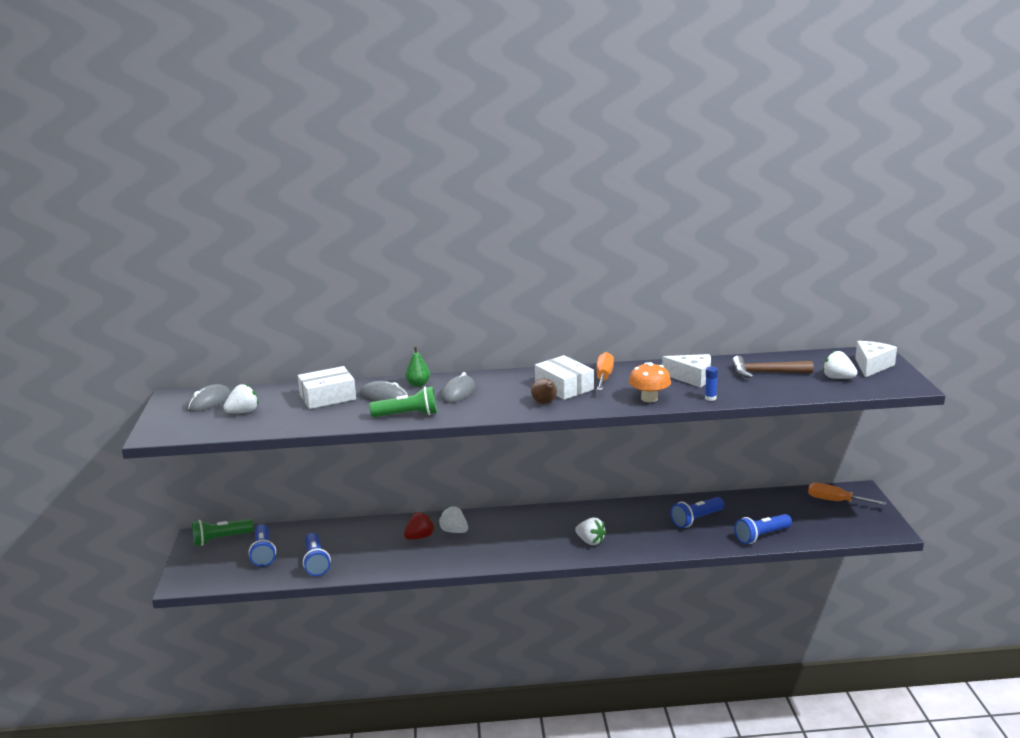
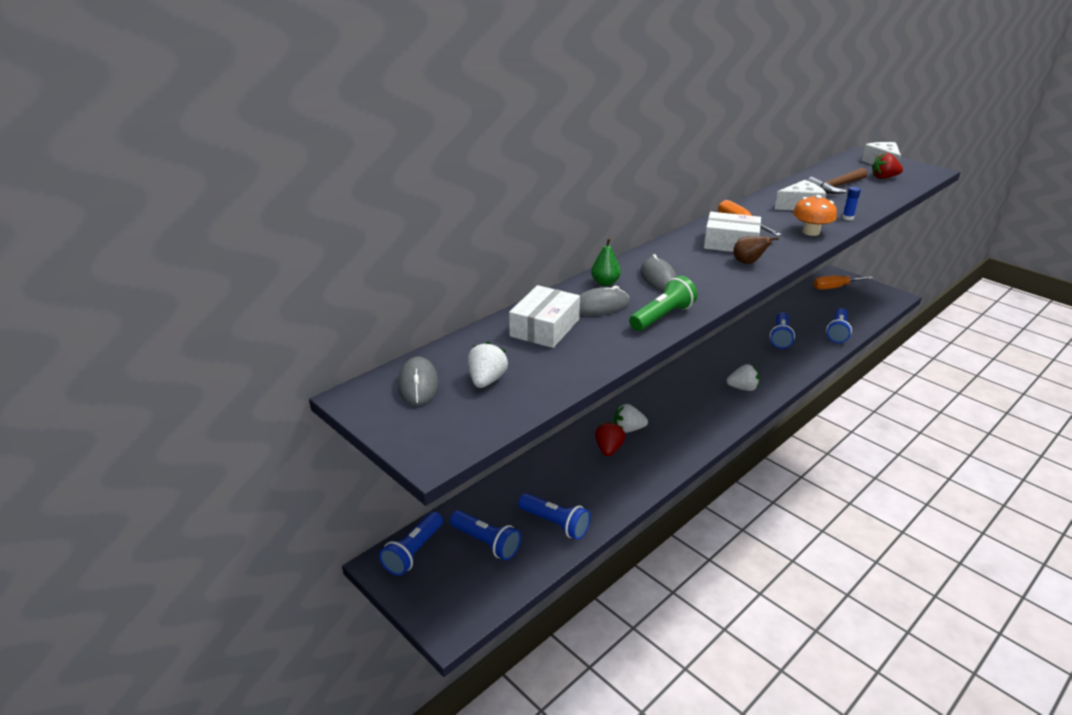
camera: 40 degrees left, 10 degrees up
(221, 539) = (413, 552): green flashlight -> blue flashlight
(837, 378) = (884, 177): white strawberry -> red strawberry

